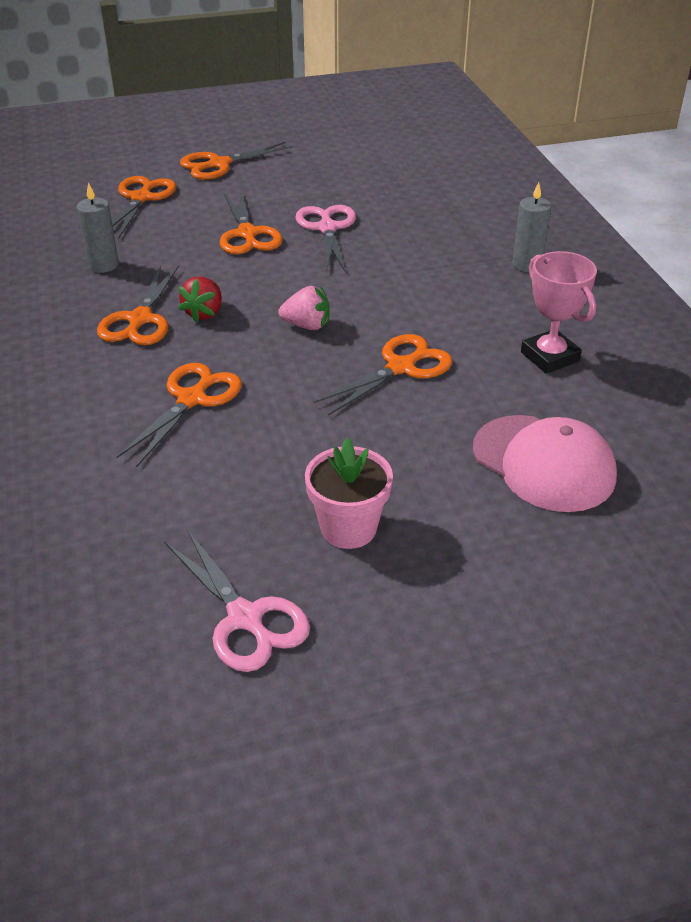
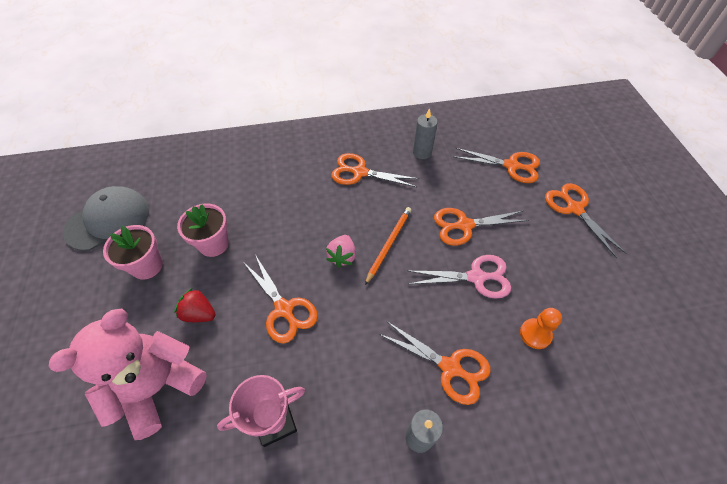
camera: 95 degrees right, 15 degrees up
(191, 399) = (277, 198): orange scissors -> orange scissors (450, 367)
(204, 313) = (363, 202): red strawberry -> red strawberry (199, 313)
(245, 618) = (108, 220): pink scissors -> grey cap
(282, 289) = (389, 244): none -> orange pencil
(295, 456) = (213, 244): none -> pink flower pot
(394, 198) = (535, 334): none -> orange pawn
(544, 463) = (158, 386): pink cap -> pink teddy bear

